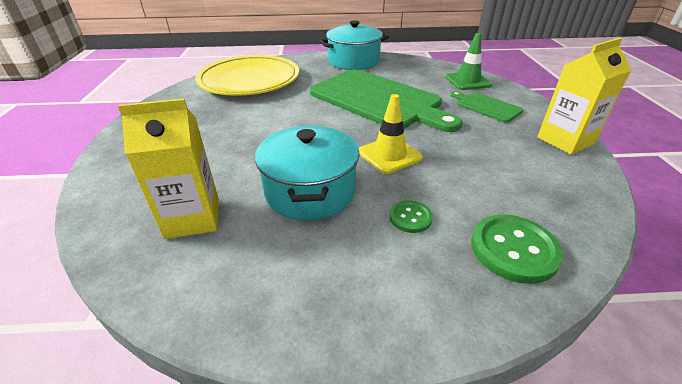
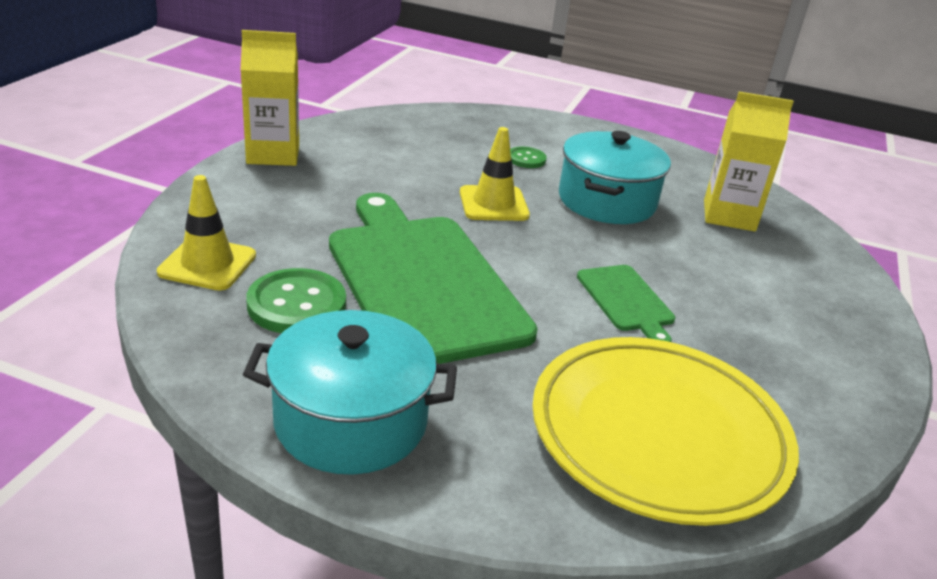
camera: 160 degrees left, 5 degrees down
(467, 81) = (207, 264): green traffic cone -> yellow traffic cone
(486, 106) = (274, 214): green cutting board -> green cutting board (626, 301)
(513, 249) = (468, 126): green button -> green button (296, 304)

